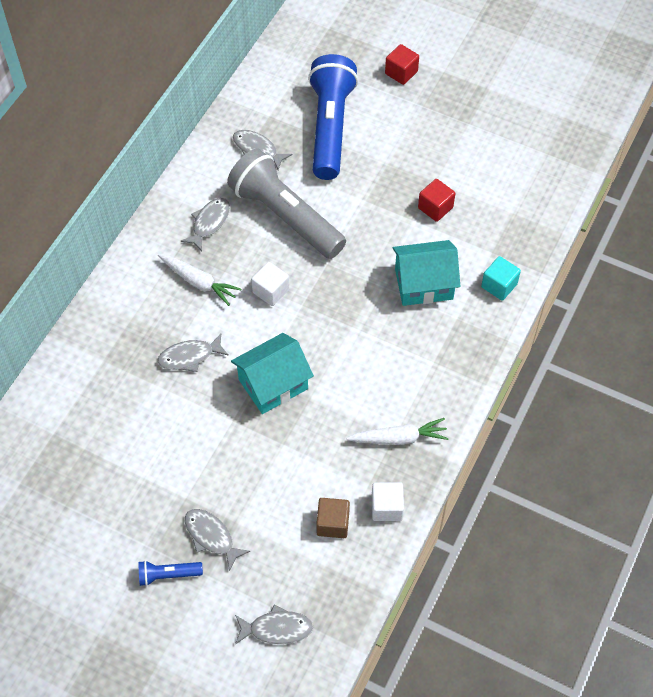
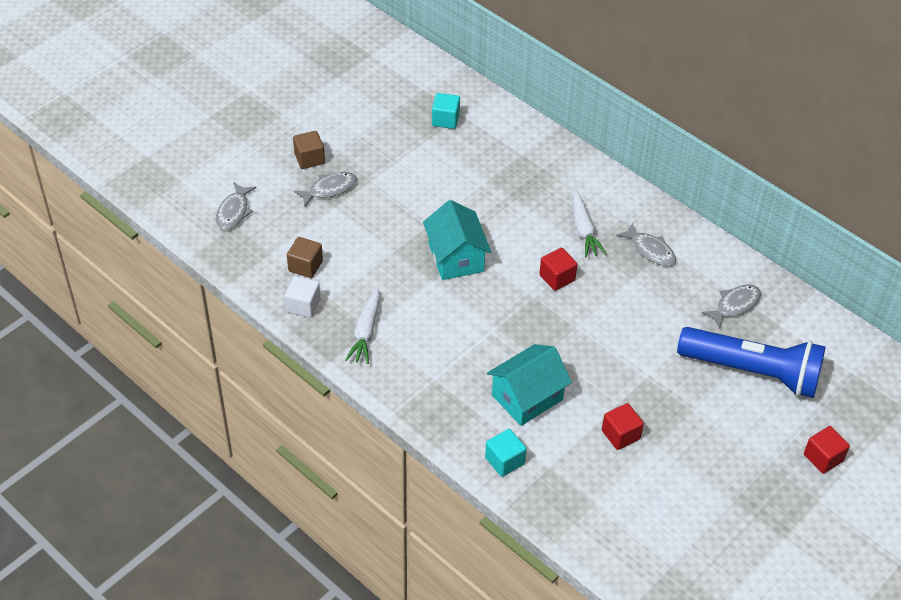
camera: 105 degrees right, 10 degrees down
(66, 448) = (445, 120): none -> turquoise cube
(168, 575) = (309, 159): blue flashlight -> brown cube
(189, 357) = (505, 208): grey fish -> none
(198, 282) = (583, 229): white carrot -> white carrot turned 60 degrees counterclockwise
(271, 291) = (557, 278): white cube -> red cube
(285, 216) = (643, 308): grey flashlight -> none
(424, 284) = (527, 397): turquoise house -> turquoise house turned 45 degrees clockwise

